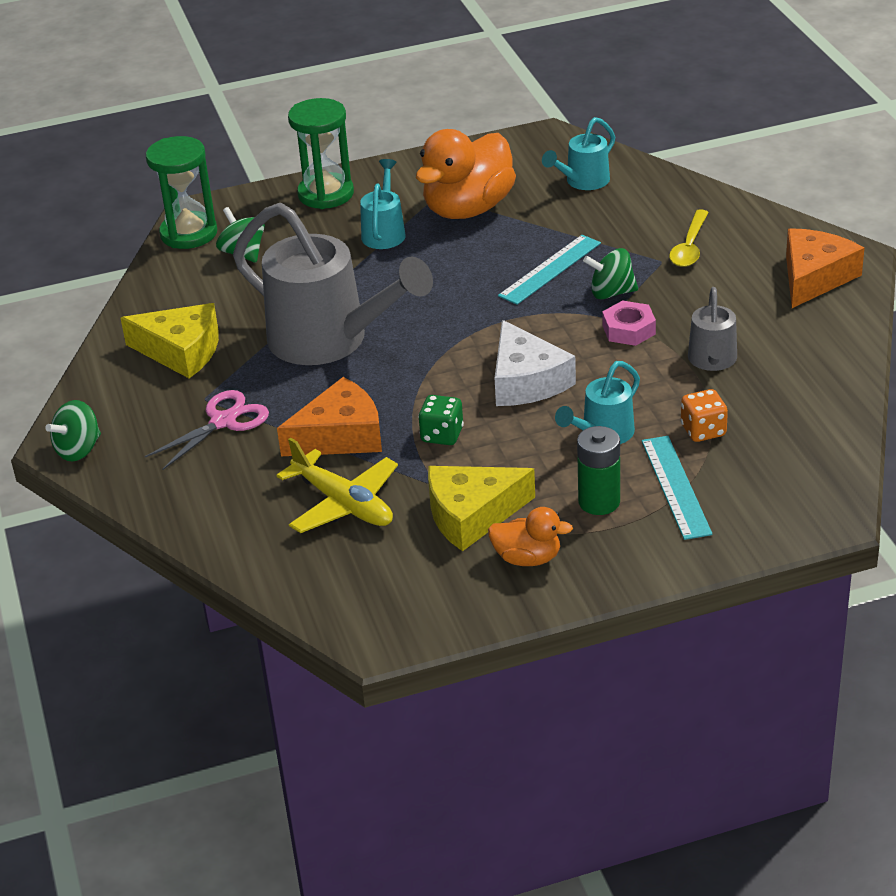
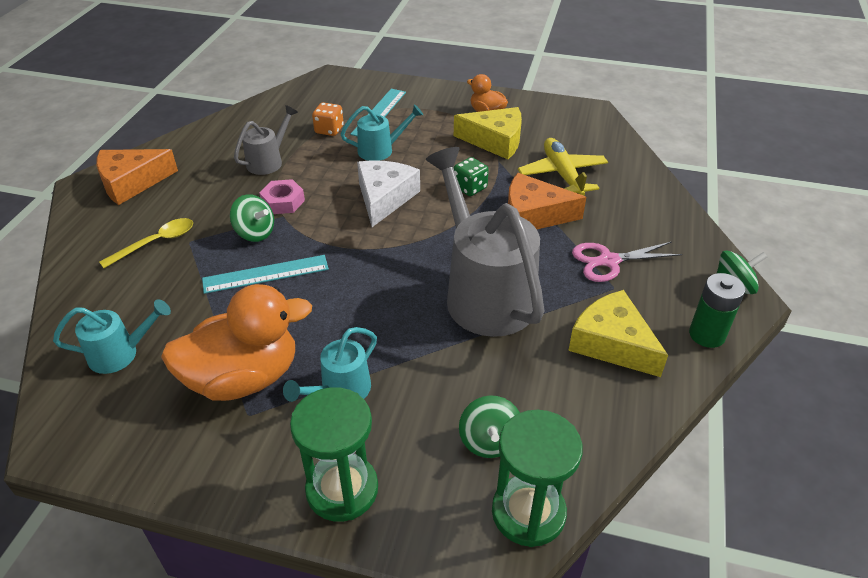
camera: 150 degrees left, 5 degrees up
(599, 502) = (424, 121): green battery -> green battery (707, 335)

